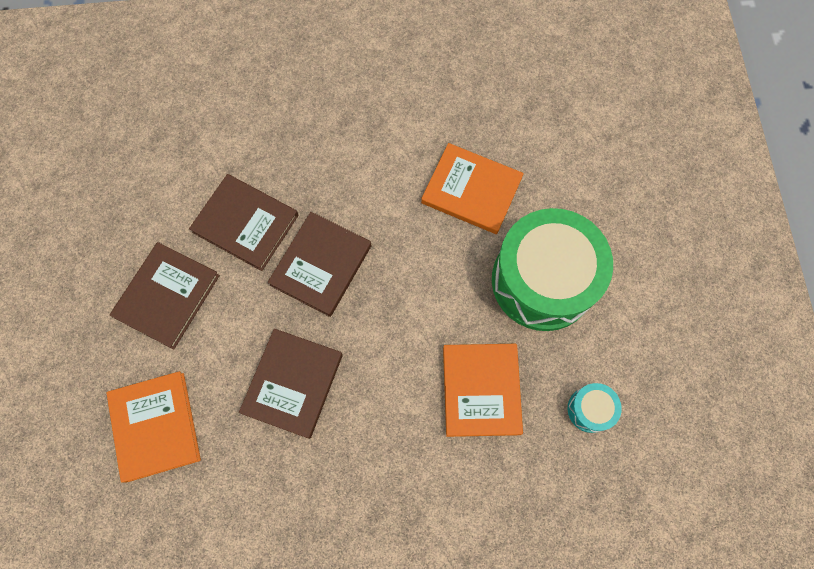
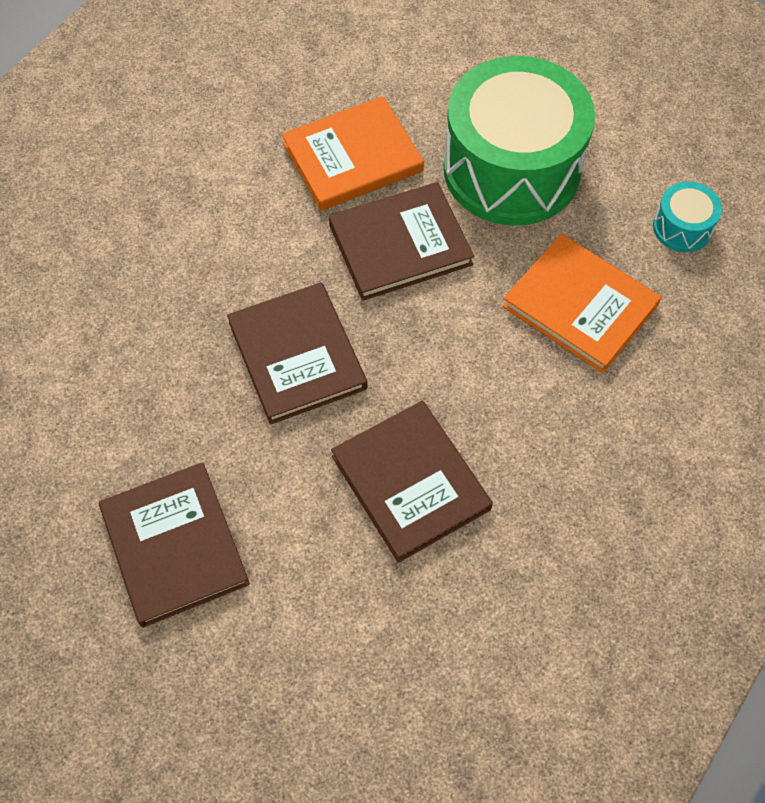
camera: 50 degrees left, 10 degrees down
(155, 426) = (328, 673): orange book -> none
(245, 224) = (169, 397): brown book -> brown book (400, 245)

